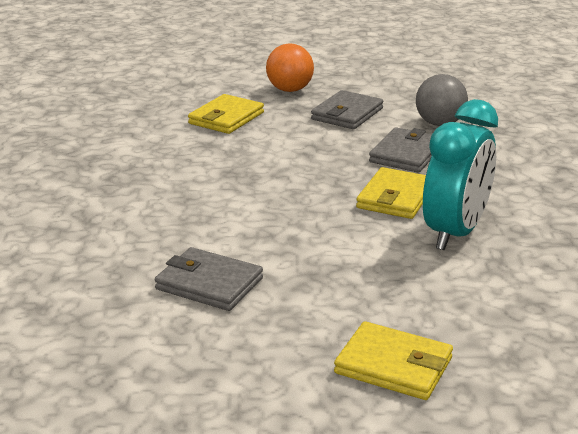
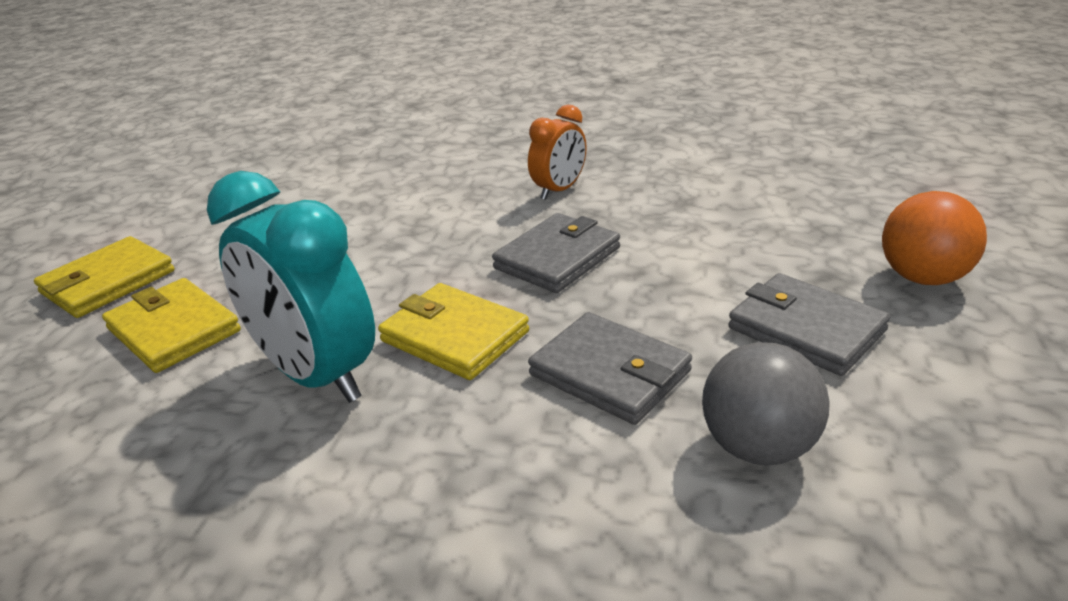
camera: 105 degrees right, 5 degrees up
(191, 186) = (559, 190): none -> orange clock
(209, 284) = (338, 197): grey wallet -> grey wallet (557, 258)
(226, 118) = (778, 216): yellow wallet -> yellow wallet (173, 330)

